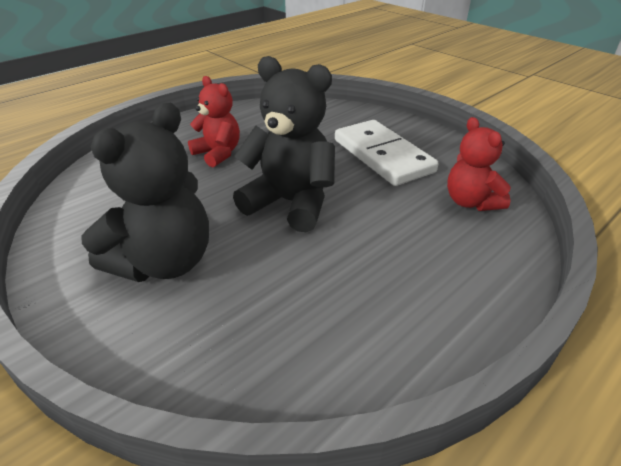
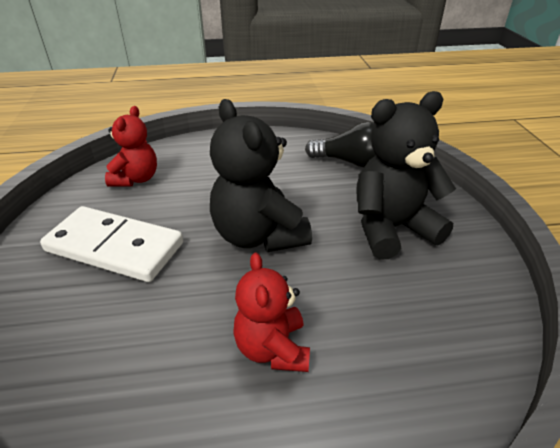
camera: 145 degrees left, 0 degrees up
(268, 353) = (351, 162): none -> black light bulb
(383, 156) = (114, 247): white domino -> white domino turned 75 degrees counterclockwise

